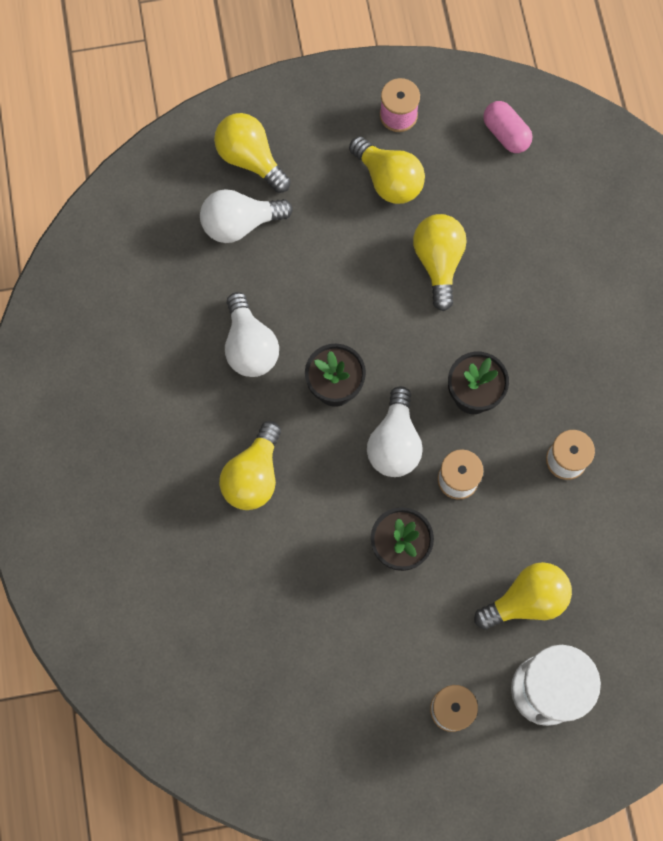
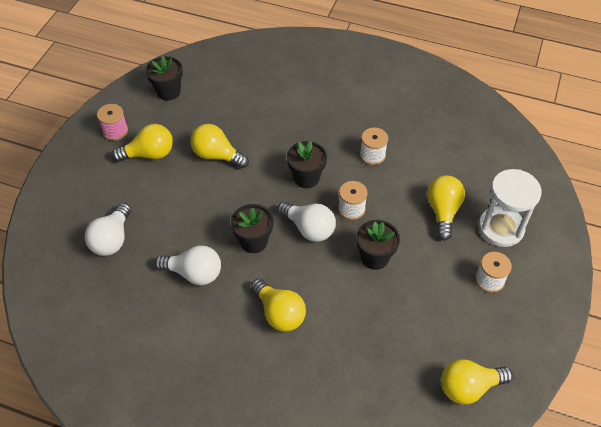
camera: 60 degrees left, 20 degrees down
(250, 159) = (76, 214): yellow light bulb -> yellow light bulb (469, 387)
(505, 134) = (168, 92): pink capsule -> black flower pot

